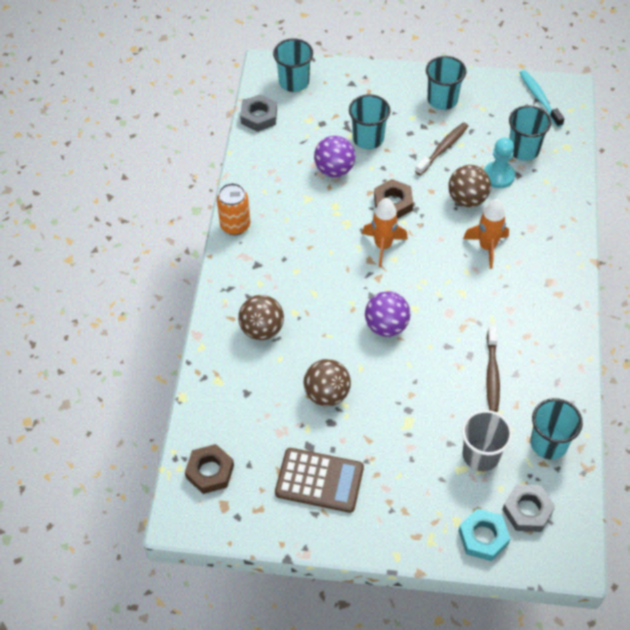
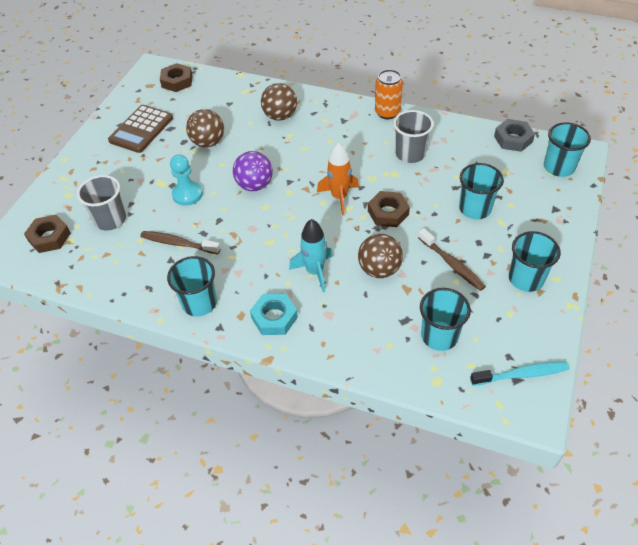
camera: 105 degrees right, 5 degrees down
(301, 196) = (410, 154): none -> grey cup
(334, 170) = (437, 179): purple ball -> none
(483, 537) = (46, 206): turquoise nut -> turquoise nut (274, 317)
(487, 247) = (315, 272): orange rocket -> turquoise rocket
(498, 176) = (405, 303): turquoise pawn -> turquoise pawn (187, 194)
(527, 510) = (49, 237): grey nut -> brown nut
(548, 443) = (95, 266): turquoise cup -> turquoise cup (199, 303)

